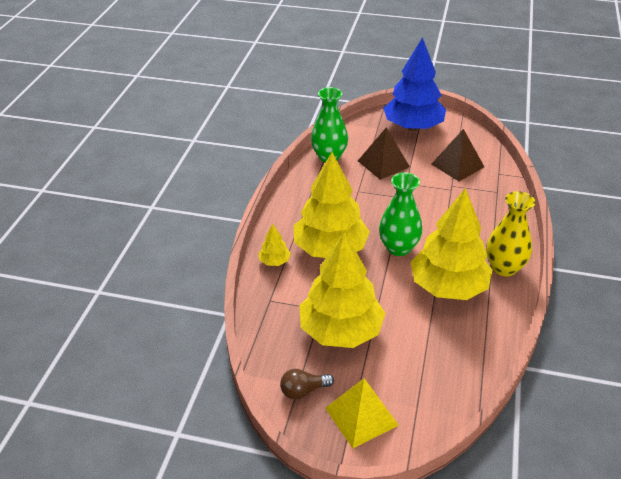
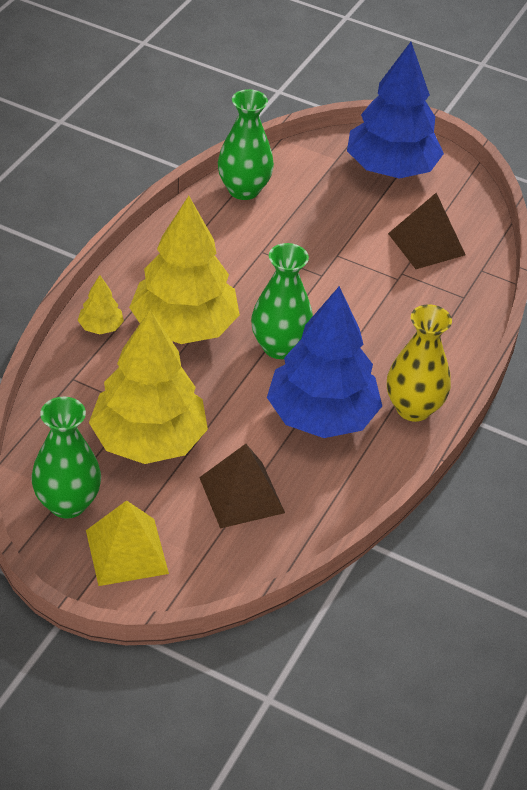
camera: 10 degrees right, 5 degrees up
(303, 391) = (67, 503): brown light bulb -> green vase
(383, 163) = (318, 218): brown pyramid -> brown pyramid (241, 494)
(448, 286) = (321, 416): yellow tree -> blue tree

